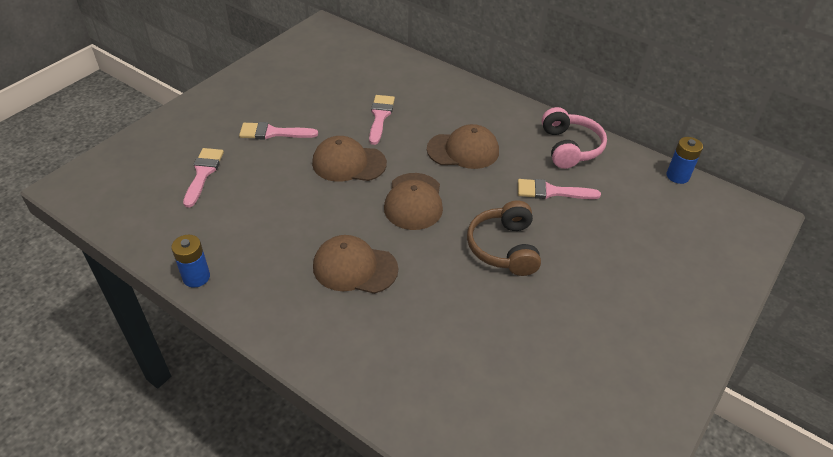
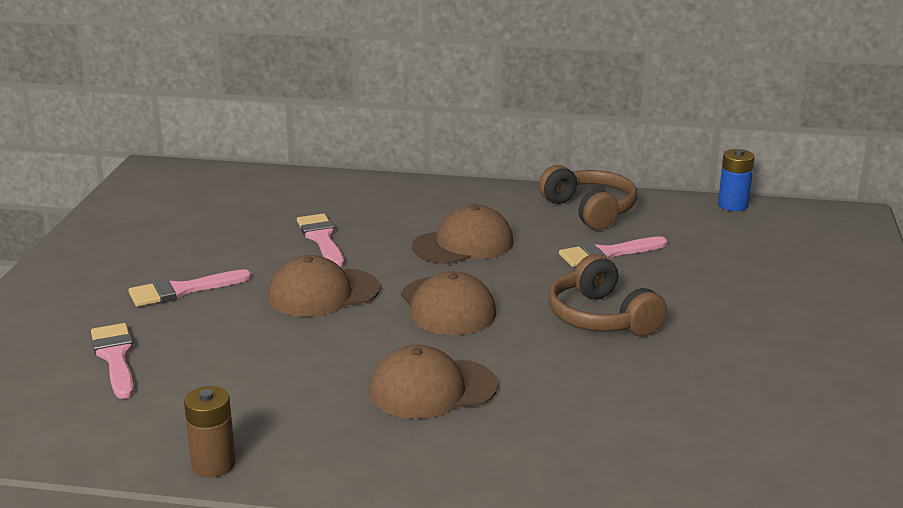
camera: 25 degrees left, 20 degrees down
(196, 277) = (213, 464): blue battery -> brown battery
(570, 147) = (590, 210): pink headphones -> brown headphones

